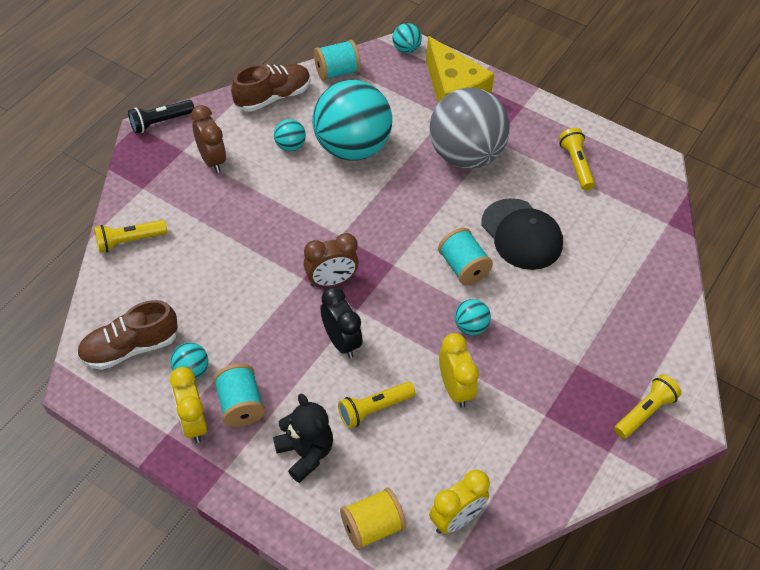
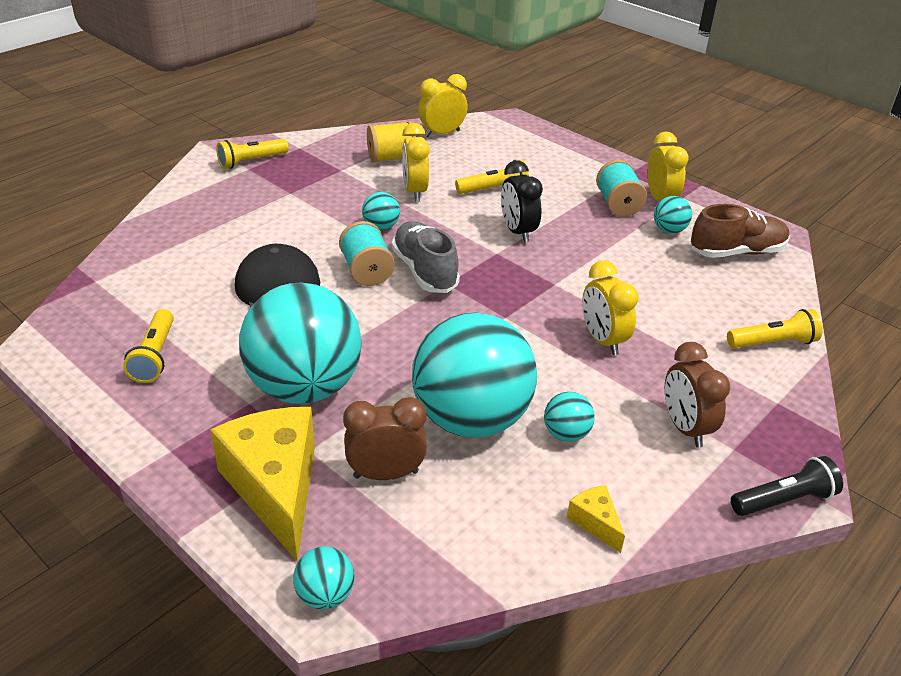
camera: 170 degrees left, 15 degrees down
(264, 223) = (602, 340): none -> yellow clock
(273, 97) = (595, 522): brown shoe -> yellow cheese
(305, 453) = (558, 174): black teddy bear -> none
(331, 281) = (522, 277): brown clock -> brown clock (386, 474)
(337, 72) = (473, 559): turquoise spool -> none
(372, 527) = (508, 137): yellow spool -> yellow spool (391, 158)
(415, 275) = (424, 271): none -> grey shoe
(465, 155) = (305, 387): grey ball -> turquoise ball

